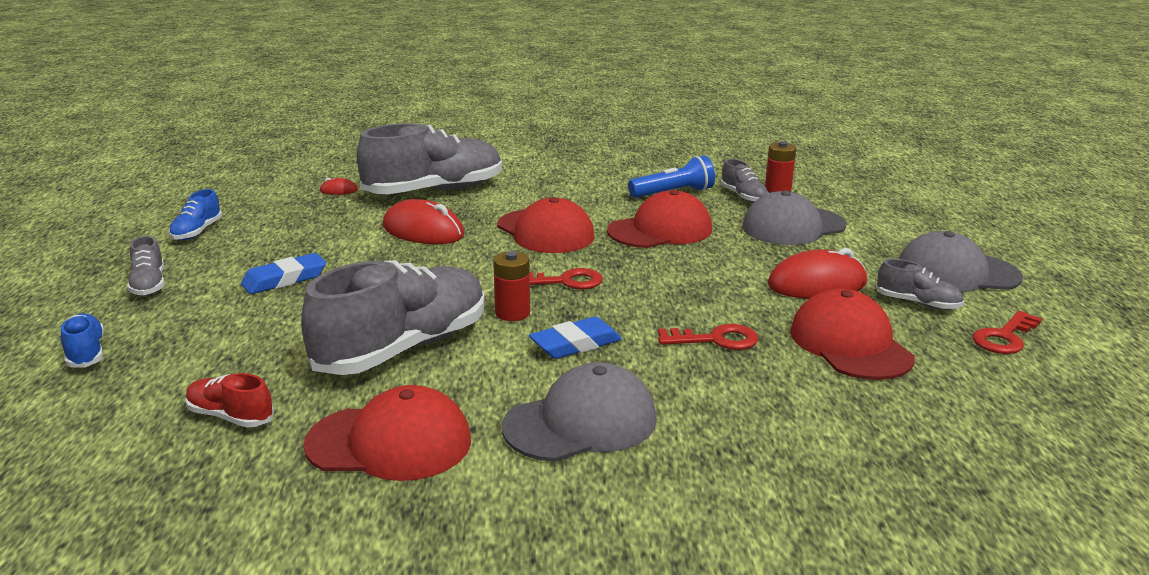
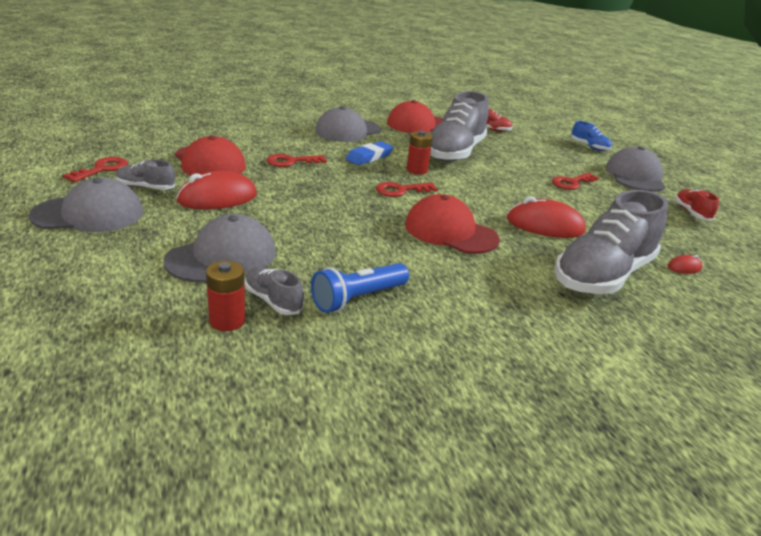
camera: 160 degrees right, 5 degrees up
(149, 285) = (635, 176): grey shoe -> grey cap
(197, 232) = (691, 213): blue shoe -> red shoe
(284, 279) = (571, 183): blue eraser -> red key
(660, 230) = (353, 241): red cap -> none

